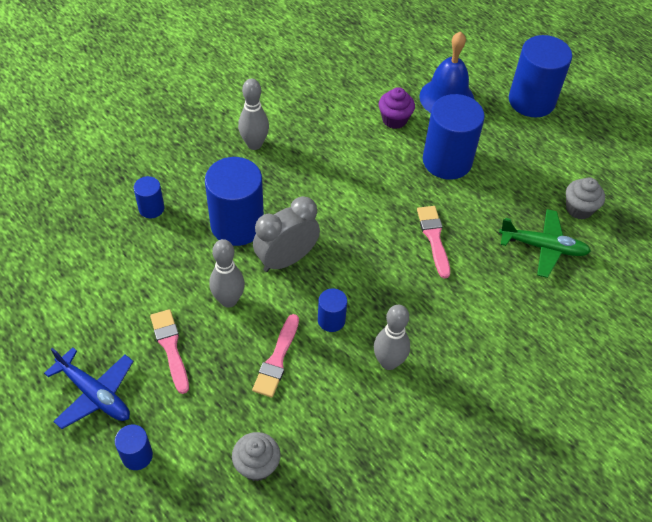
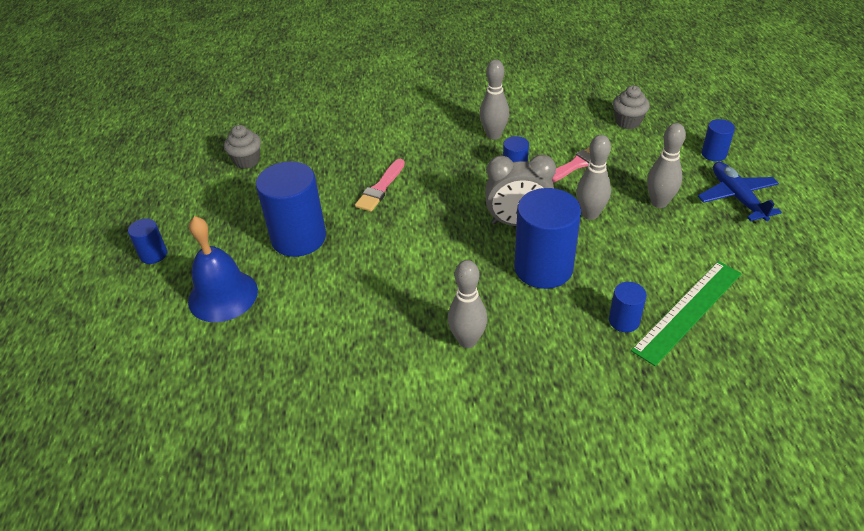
camera: 140 degrees left, 10 degrees down
(105, 239) = (688, 311): none -> green ruler
(170, 347) = (659, 202): pink brush -> grey bowling pin
(394, 120) = (299, 298): purple cupcake -> none
(531, 101) = (153, 254): blue cylinder -> blue cylinder, size x0.49
(543, 247) = (307, 150): green plane -> none

